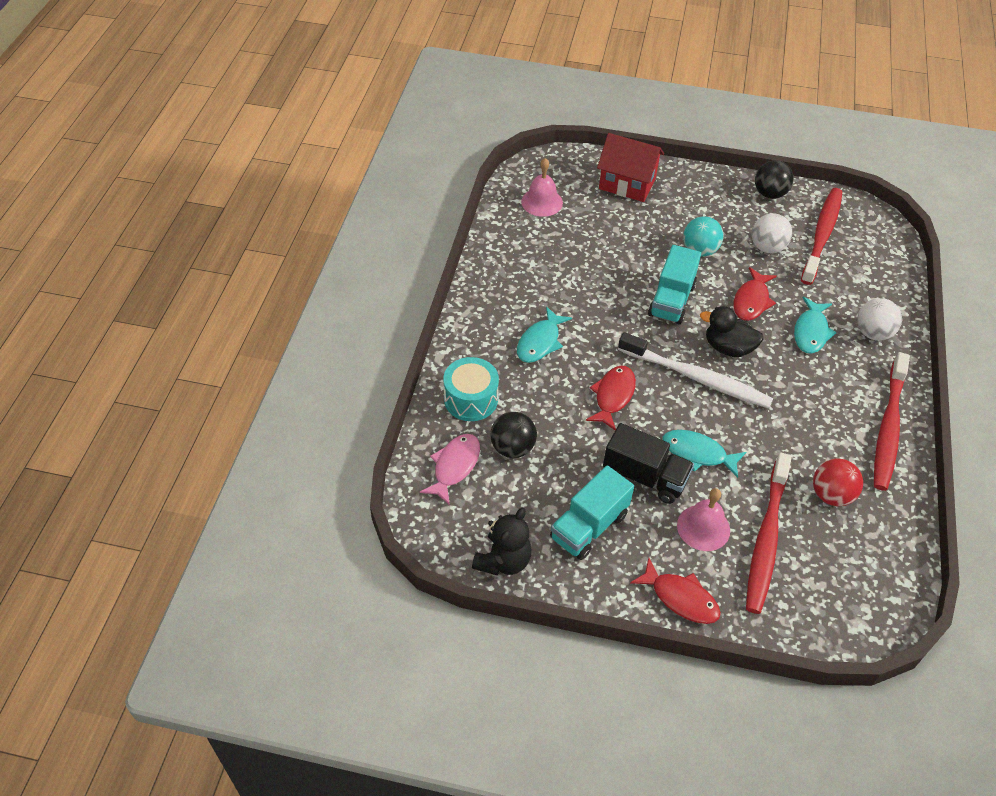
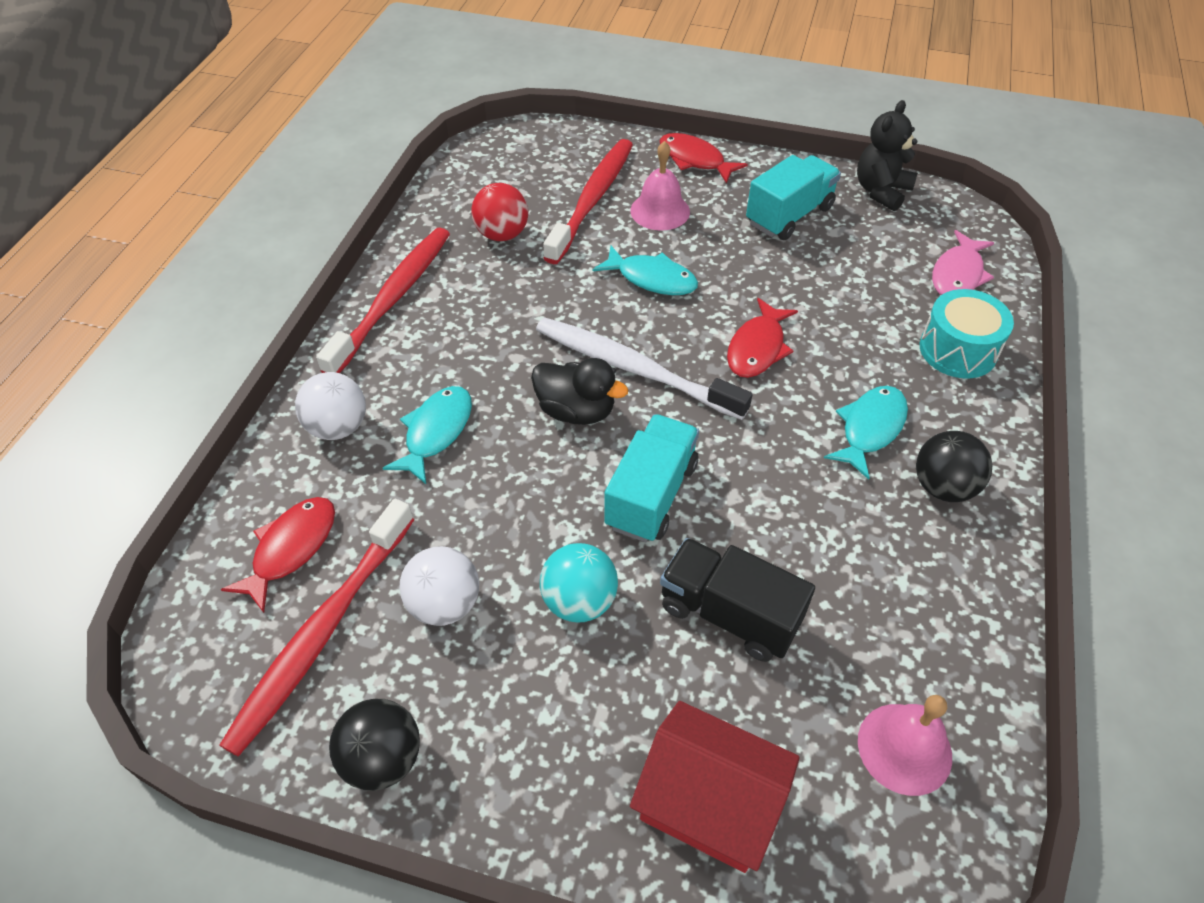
camera: 175 degrees left, 0 degrees up
(512, 448) = (888, 292): black ball -> black ball (943, 487)
(645, 477) = (721, 257): black truck -> black truck (729, 614)
(751, 301) = (513, 489): red fish -> red fish (291, 549)

